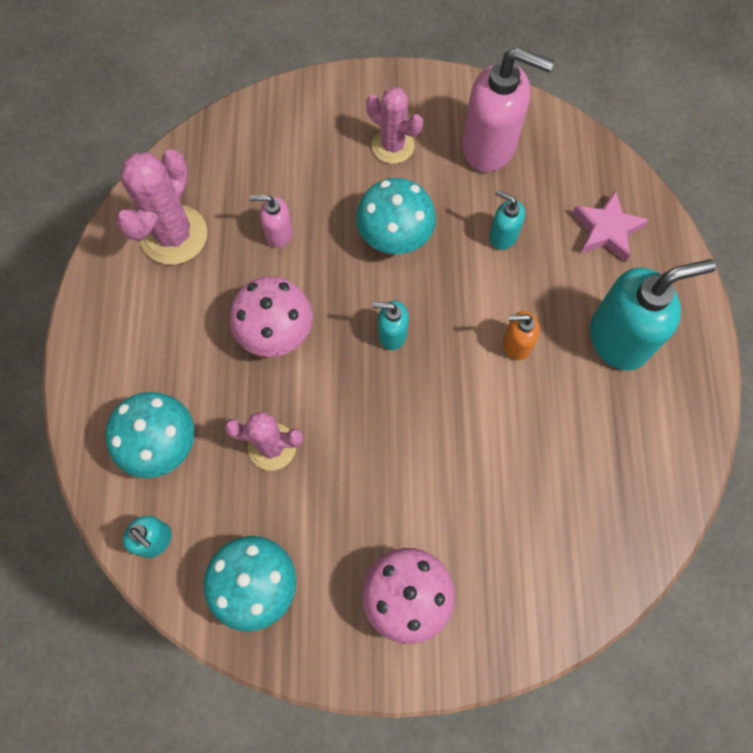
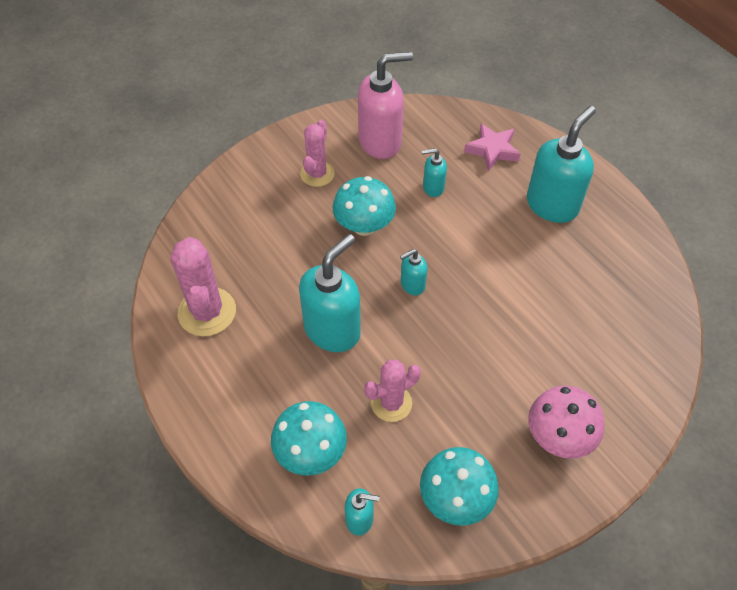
camera: 35 degrees left, 15 degrees down
(275, 332) = (332, 330): pink mushroom -> turquoise soap dispenser
(278, 233) = (283, 268): pink soap dispenser -> none
(393, 145) = (317, 174): pink cactus -> pink cactus turned 75 degrees counterclockwise
(516, 344) = (495, 244): orange soap dispenser -> none

